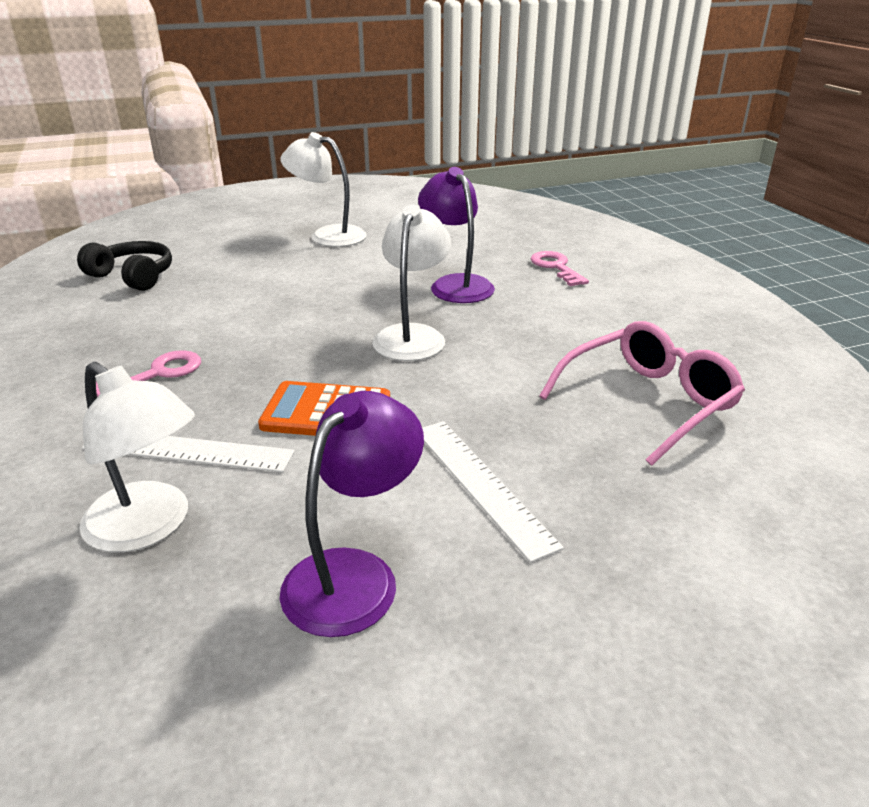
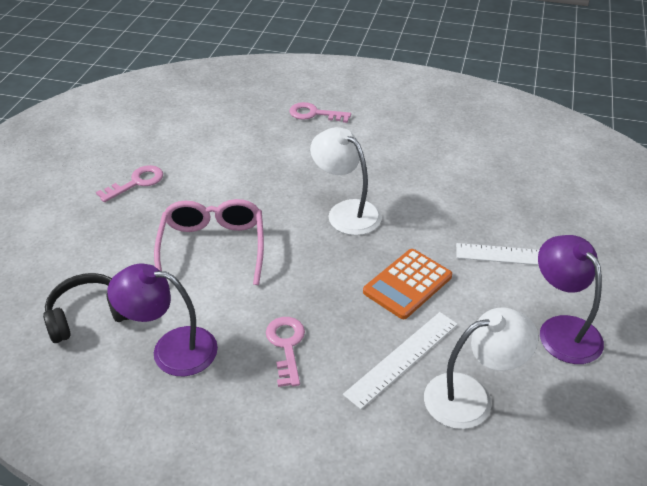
camera: 55 degrees left, 10 degrees up
(328, 235) = (136, 182): white lamp -> pink key
(456, 284) = (293, 163): purple lamp -> purple lamp (171, 349)
(648, 402) = (494, 167): pink glasses -> pink glasses (213, 247)

